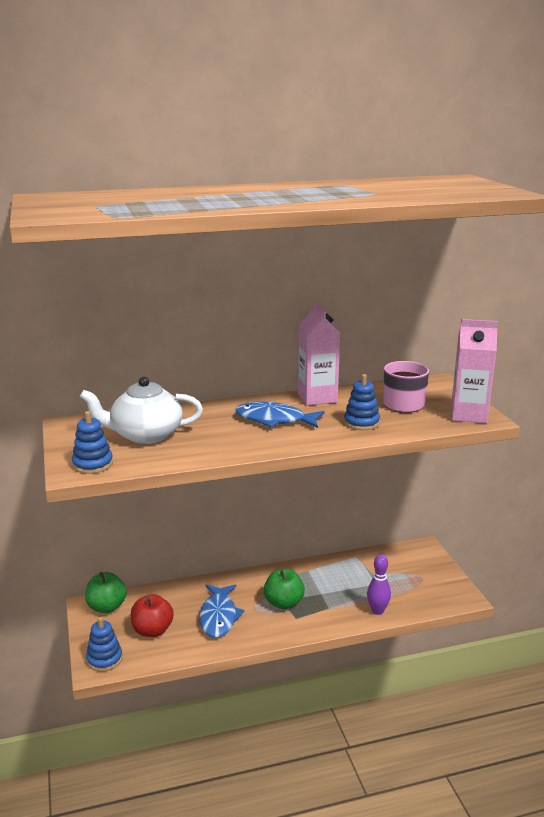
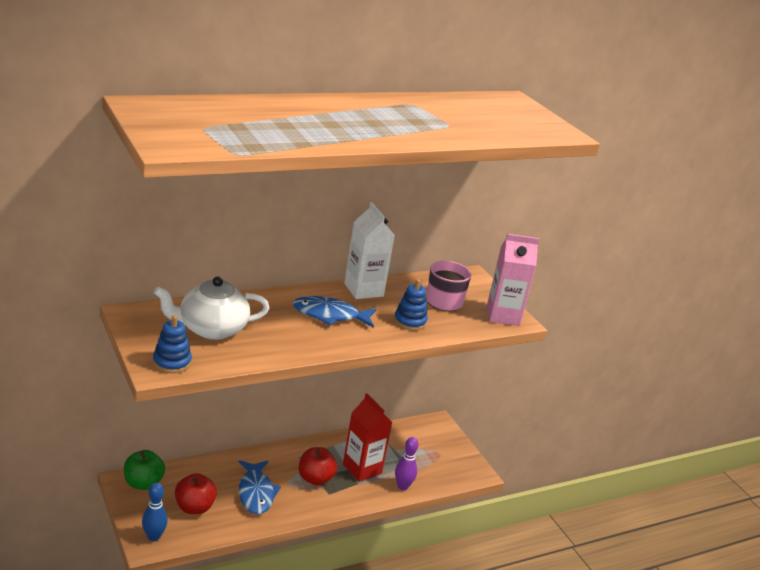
camera: 15 degrees left, 5 degrees up
(104, 659) = (153, 537): blue stacking toy -> blue bowling pin
(284, 603) = (315, 479): green apple -> red apple
(317, 397) = (363, 290): pink carton -> white carton
(335, 593) = (362, 469): none -> red carton

